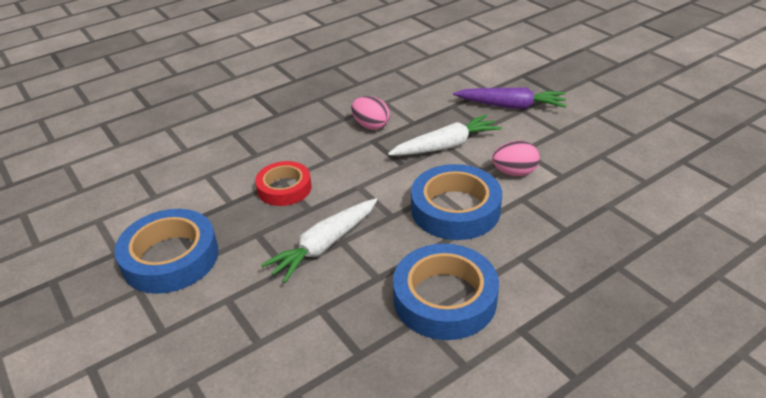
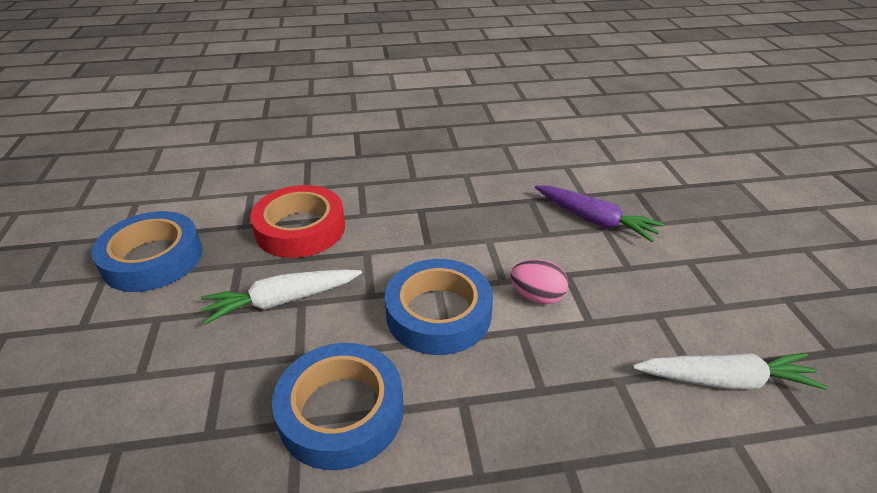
camera: 25 degrees right, 0 degrees up
(284, 188) = (300, 229): red tape -> red tape, size x1.56
(371, 126) = (432, 194): pink egg -> none
(445, 146) = (487, 240): white carrot -> white carrot (724, 380)

